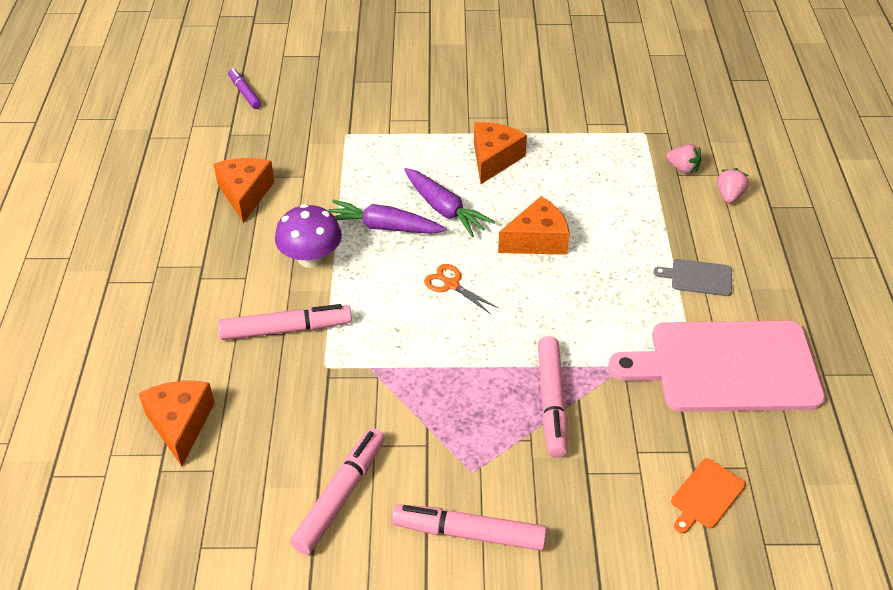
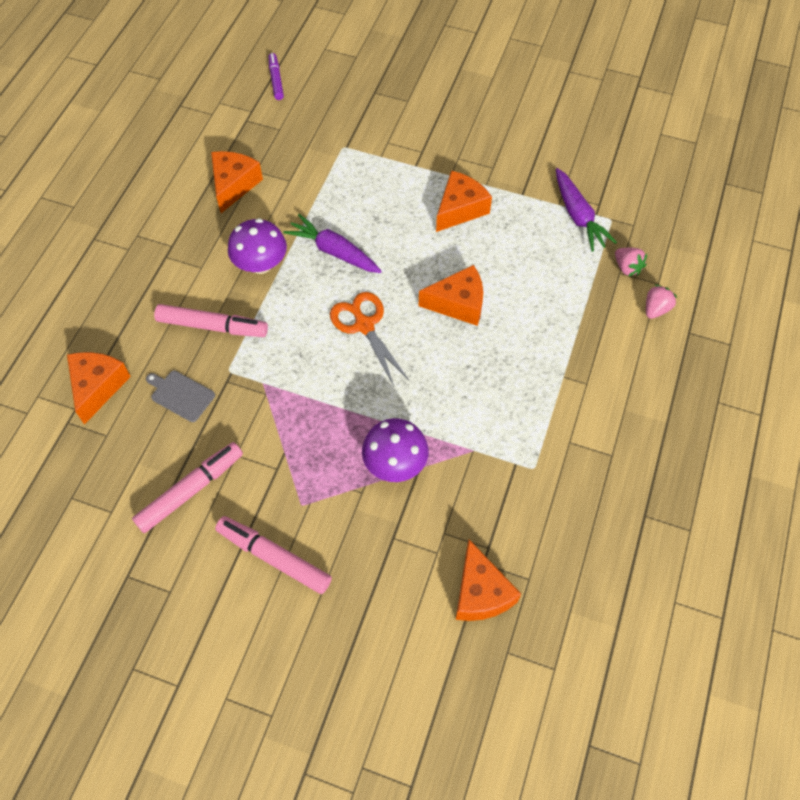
camera: 20 degrees right, 15 degrees up
(444, 209) = (393, 248): purple carrot -> purple carrot (578, 216)
(451, 284) = (364, 325): orange scissors -> orange scissors, size x1.55
(551, 402) = (395, 463): pink marker -> purple mushroom
(698, 277) = (582, 384): grey cutting board -> grey cutting board (181, 395)
(706, 496) = (480, 592): orange cutting board -> orange cheese
(726, 367) = (561, 480): pink cutting board -> none

